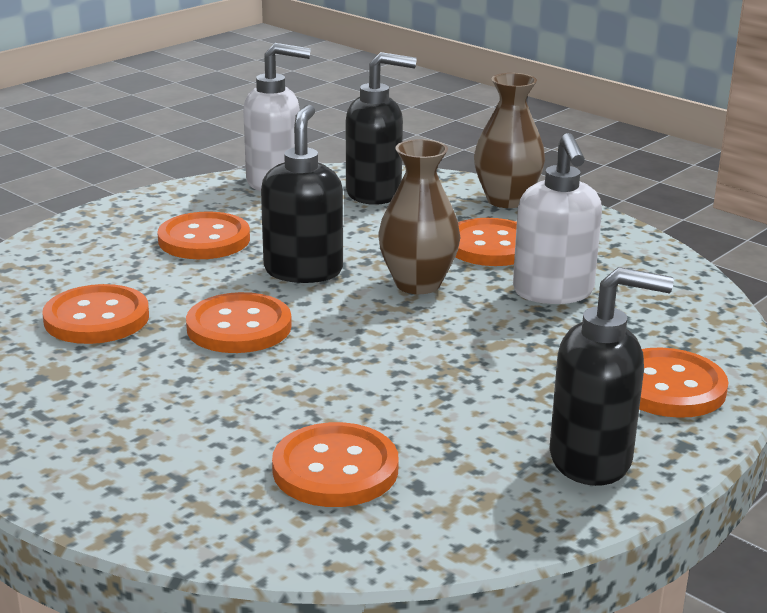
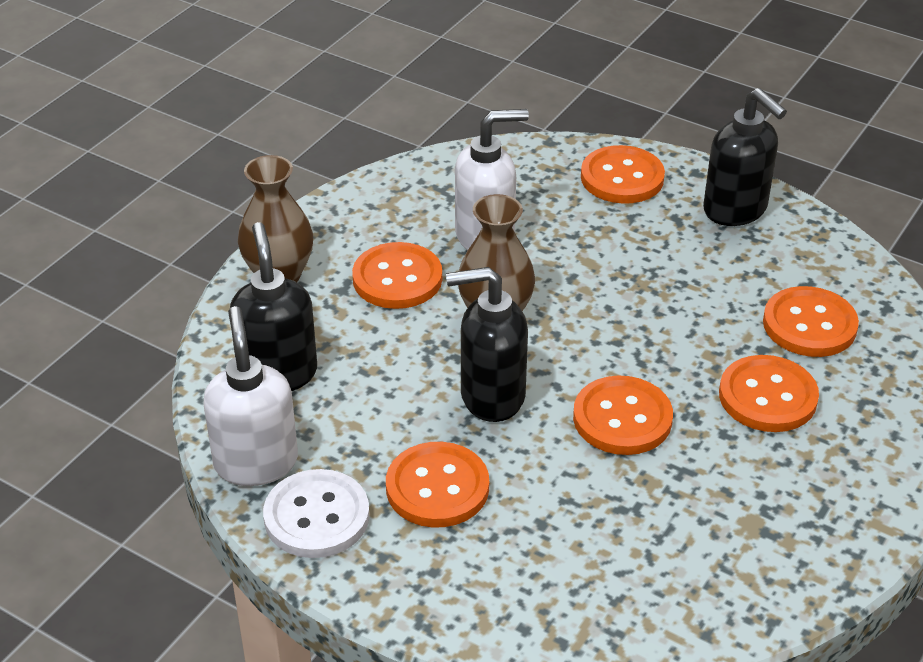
camera: 100 degrees left, 15 degrees up
(96, 318) = (645, 524): orange button -> orange button (767, 396)
(203, 197) = (316, 516): none -> white button
(592, 460) = (735, 210): black soap dispenser -> black soap dispenser turned 150 degrees clockwise

